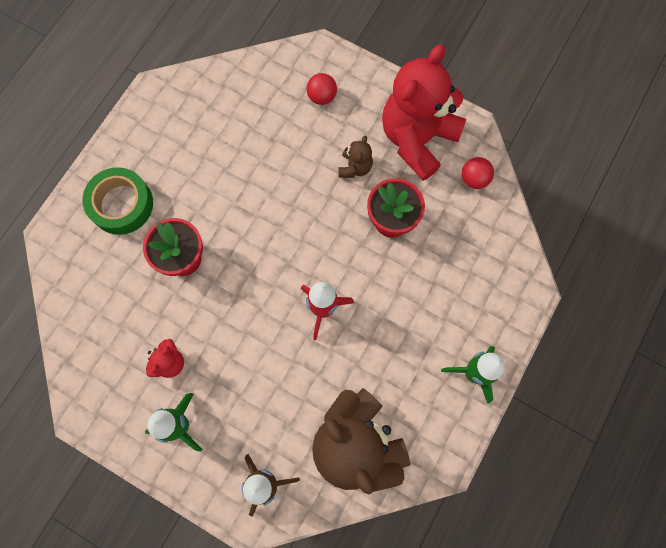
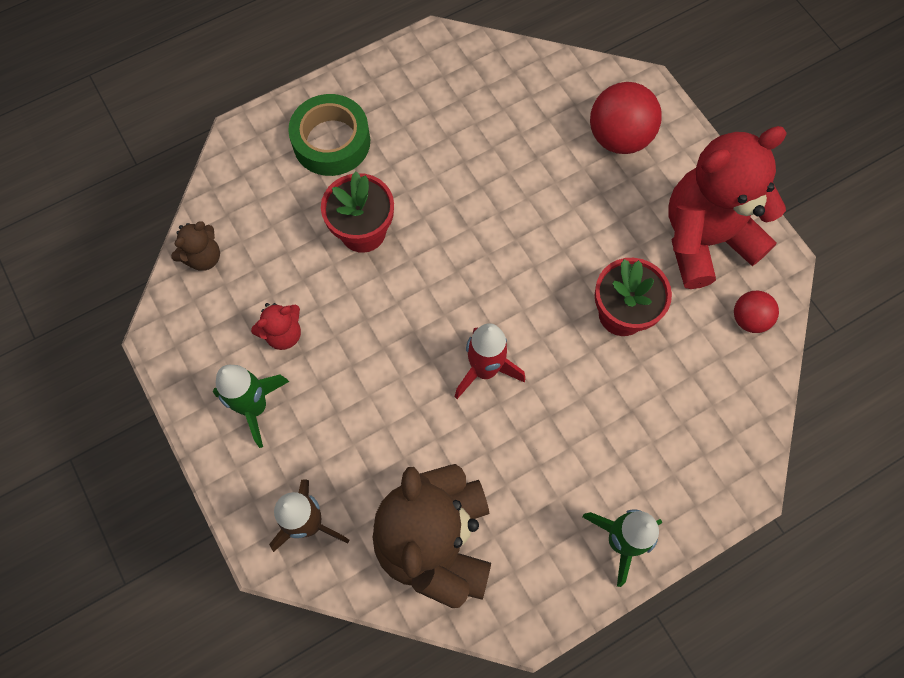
camera: 30 degrees right, 5 degrees down
(322, 97) = (619, 137): red ball -> red ball, size x1.75
(355, 167) = (612, 233): brown teddy bear -> brown teddy bear (203, 257)

